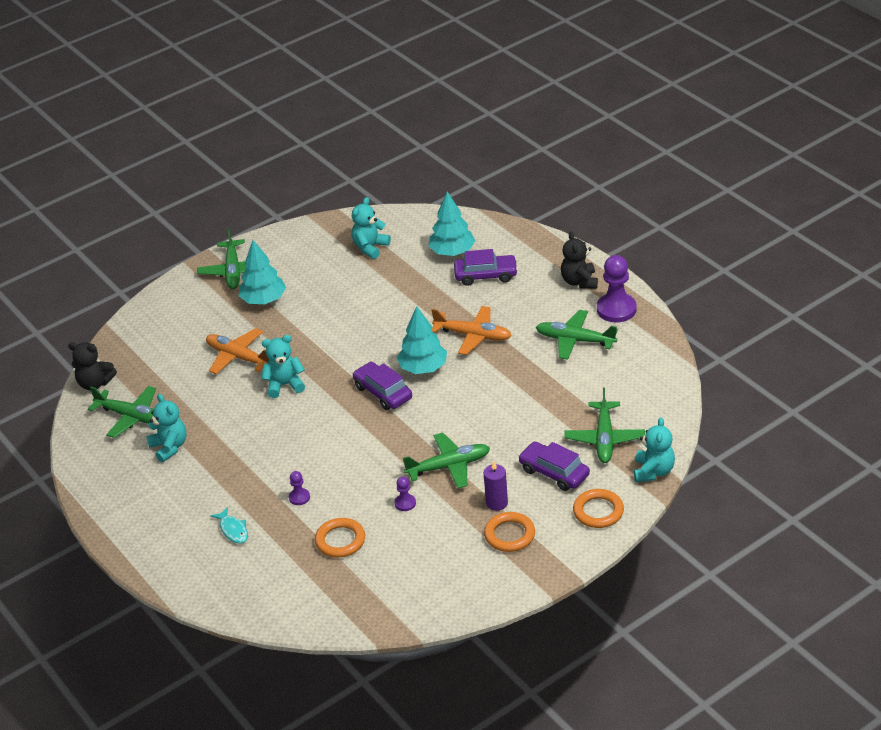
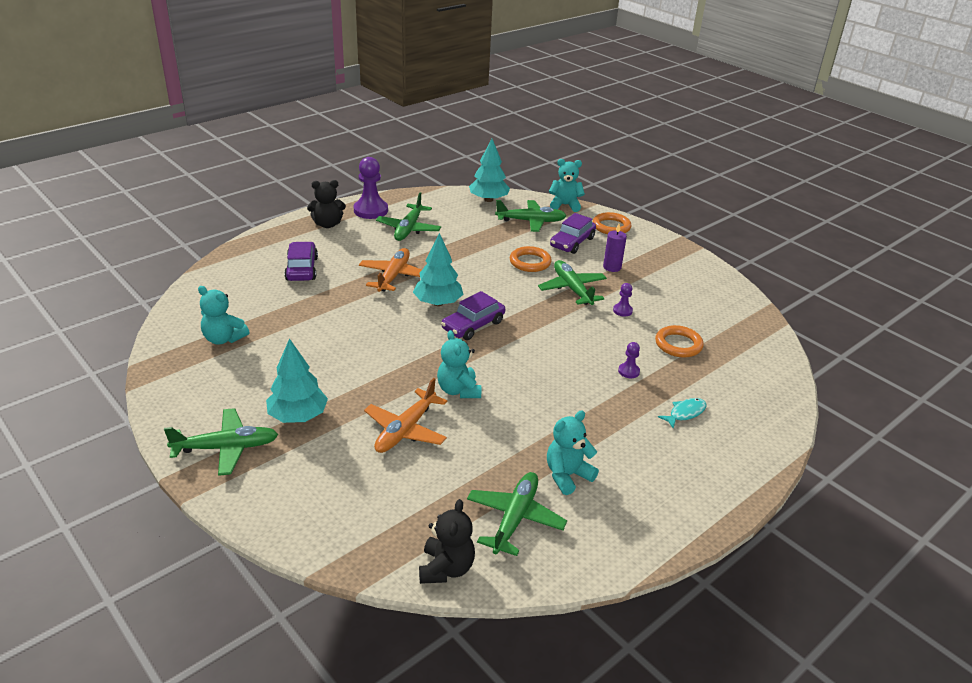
camera: 100 degrees left, 5 degrees down
(452, 252) = (255, 287): turquoise tree -> turquoise tree (488, 200)
(509, 535) = (646, 262): orange ring -> orange ring (530, 262)

